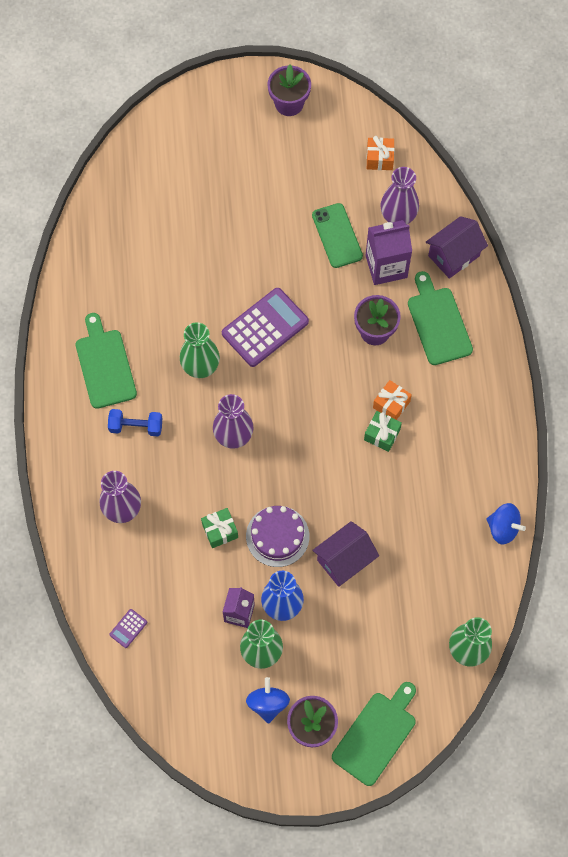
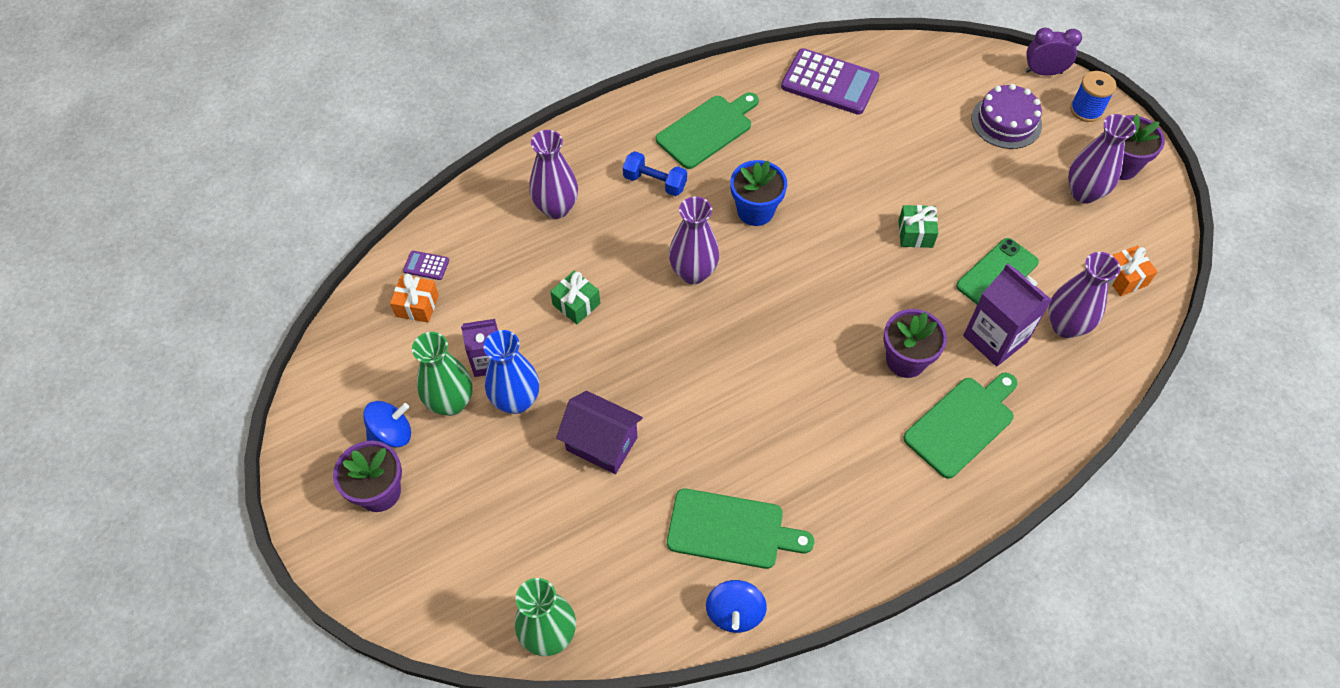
camera: 65 degrees right, 10 degrees down
(136, 427) = (655, 182): blue dumbbell -> blue dumbbell turned 45 degrees counterclockwise
(179, 100) = (1043, 72): none -> purple clock
(200, 367) = (755, 211): green vase -> blue flower pot
(229, 94) = (1086, 110): none -> blue spool
(265, 327) = (839, 250): purple calculator -> purple calculator (829, 82)
(277, 536) = (597, 362): purple cake -> purple cake (1006, 121)
(299, 140) = (1084, 193): none -> purple vase
(376, 735) = (396, 568): green cutting board -> green cutting board (731, 529)
(382, 434) = (780, 420): green gift -> green gift (915, 233)
(391, 404) = (824, 415): orange gift -> orange gift (417, 305)
(454, 256) = (1060, 406): purple house -> none

